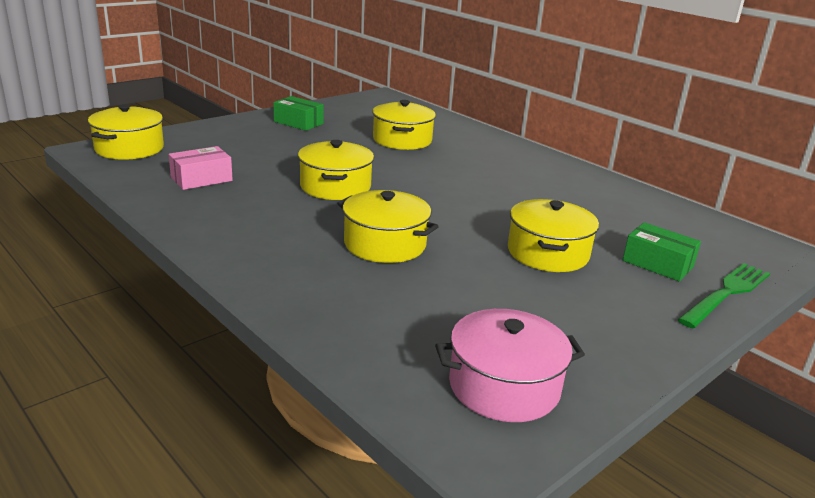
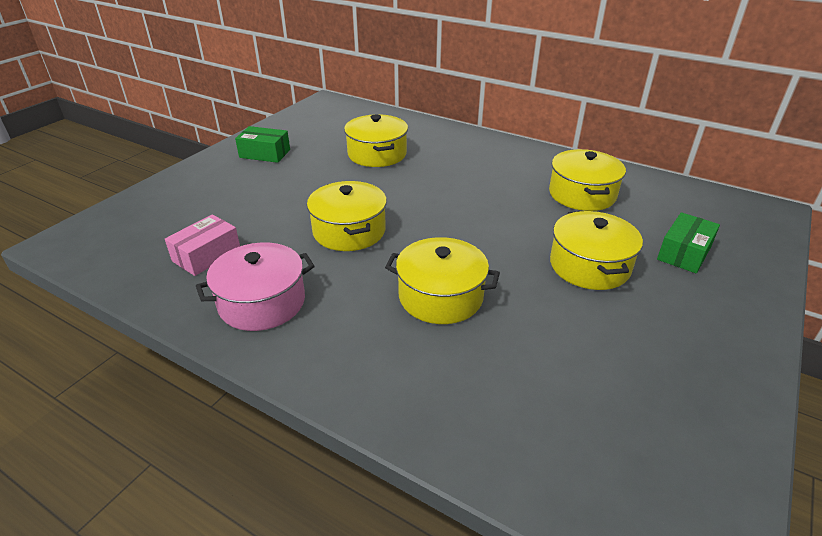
camera: 15 degrees left, 10 degrees up
(129, 148) = (103, 230): yellow pot -> yellow pot (582, 194)
(504, 386) = (661, 457): pink pot -> pink pot (262, 302)
(657, 264) = (684, 253): green box -> green box turned 75 degrees counterclockwise
(726, 293) = (757, 273): green fork -> none

